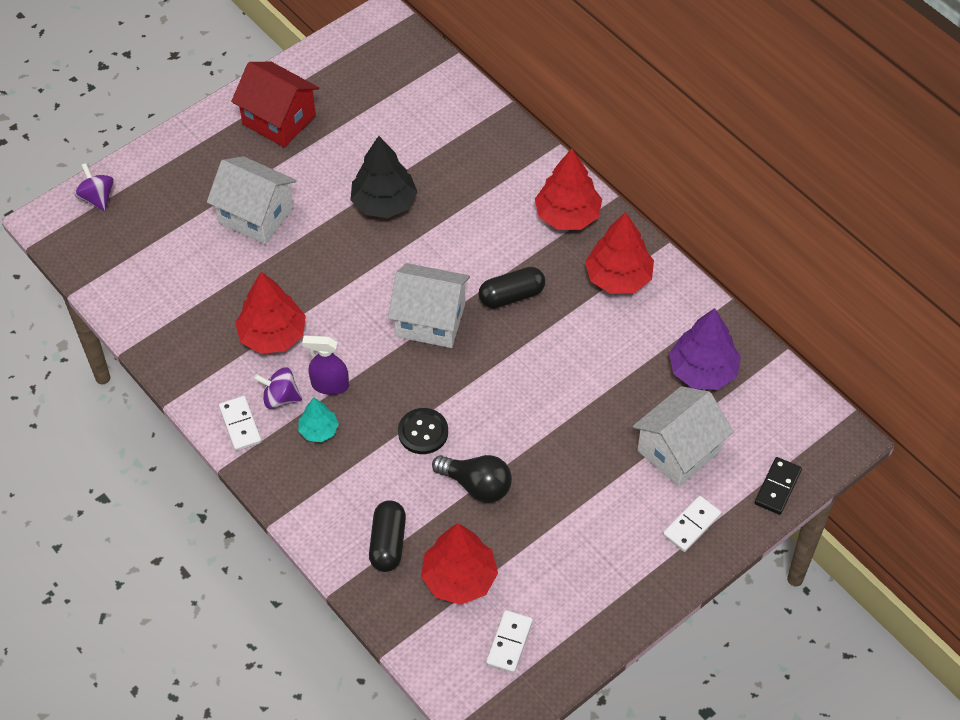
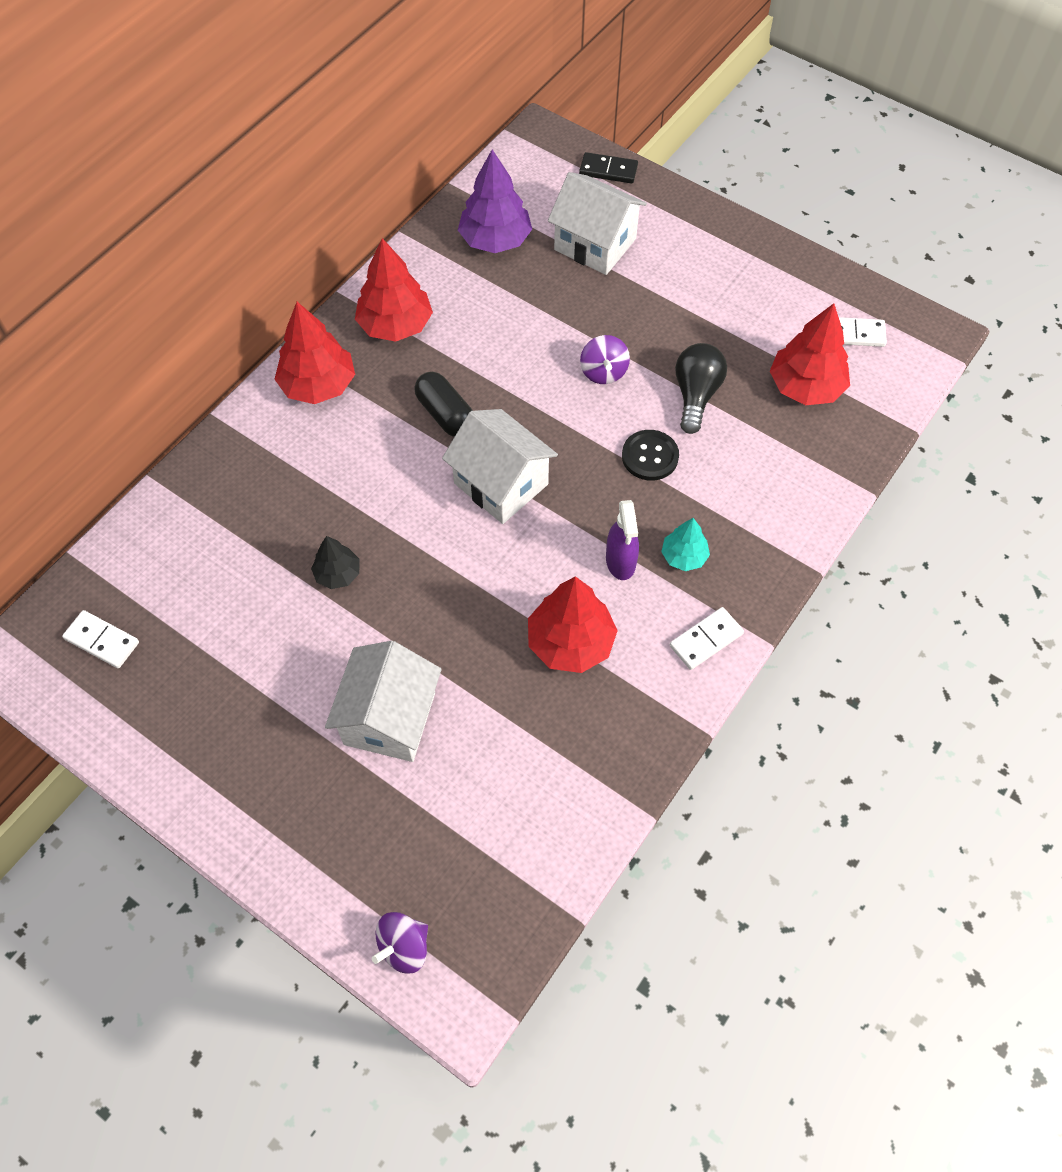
camera: 105 degrees left, 5 degrees up
(279, 120) = (216, 739): red house -> none
(280, 398) = (655, 608): purple spinning top -> purple spinning top (603, 372)
(384, 203) = (337, 574): black tree -> black tree, size x0.56
(388, 543) = (793, 456): black capsule -> none
(430, 320) = (501, 484): white house -> white house turned 45 degrees counterclockwise
(691, 525) = (672, 223): white domino -> white domino (102, 641)

